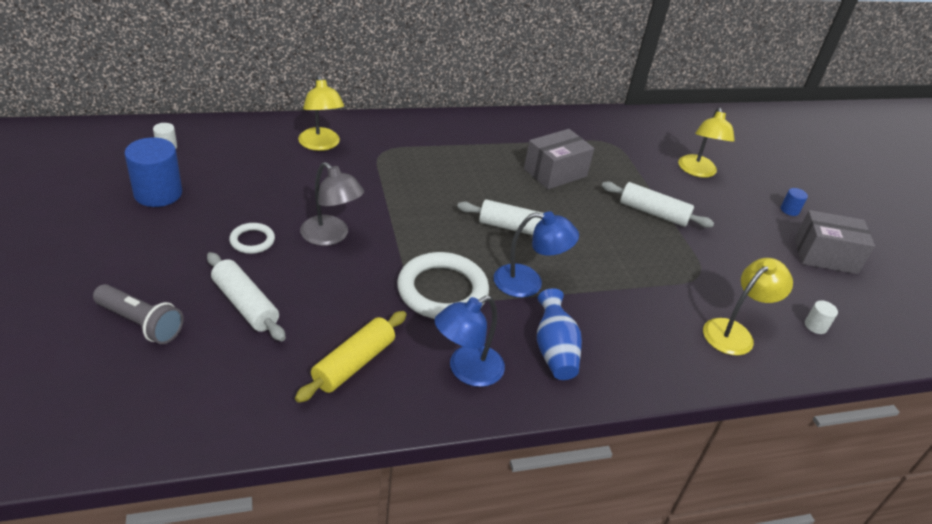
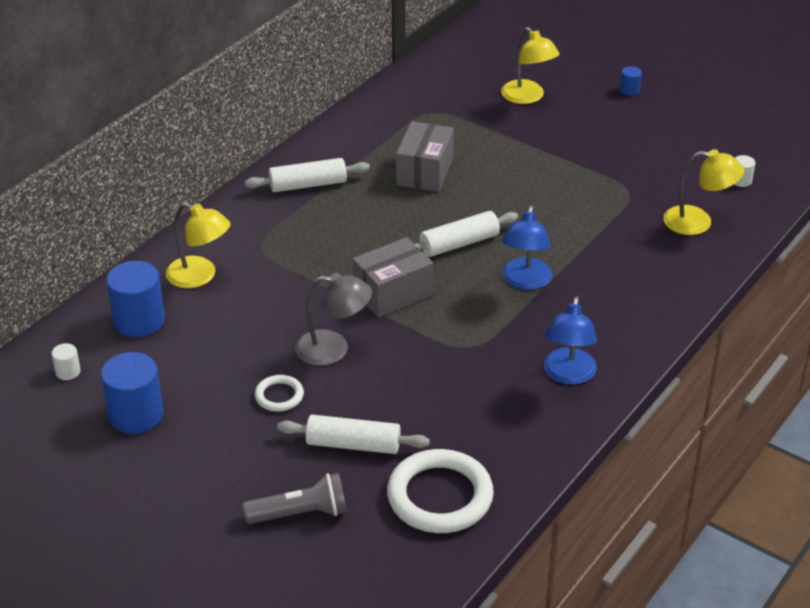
camera: 35 degrees left, 0 degrees up
(248, 146) = (139, 321): none -> blue cylinder
(354, 363) = (490, 426): yellow rolling pin -> none
(442, 290) = (475, 331): white ring -> white ring (440, 496)
(528, 283) = (525, 281): blue lamp -> blue lamp turned 135 degrees clockwise
(554, 350) = (604, 319): blue vase -> none
(653, 213) = (540, 159): white rolling pin -> white rolling pin (308, 185)
(734, 332) = (698, 222): yellow lamp -> yellow lamp turned 90 degrees clockwise
(825, 255) = (691, 116): grey box -> grey box (392, 293)

